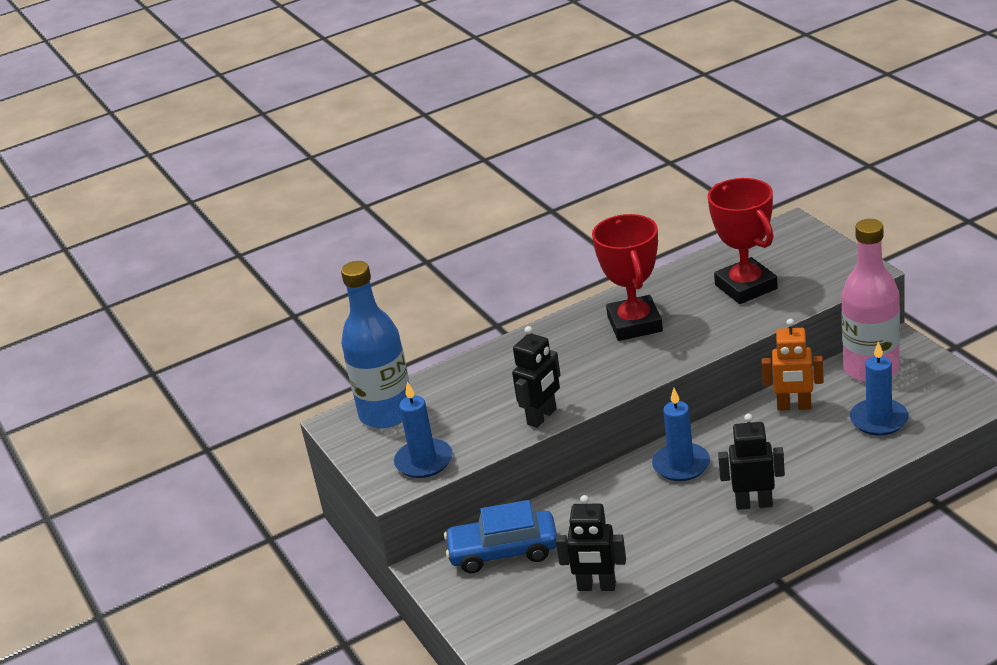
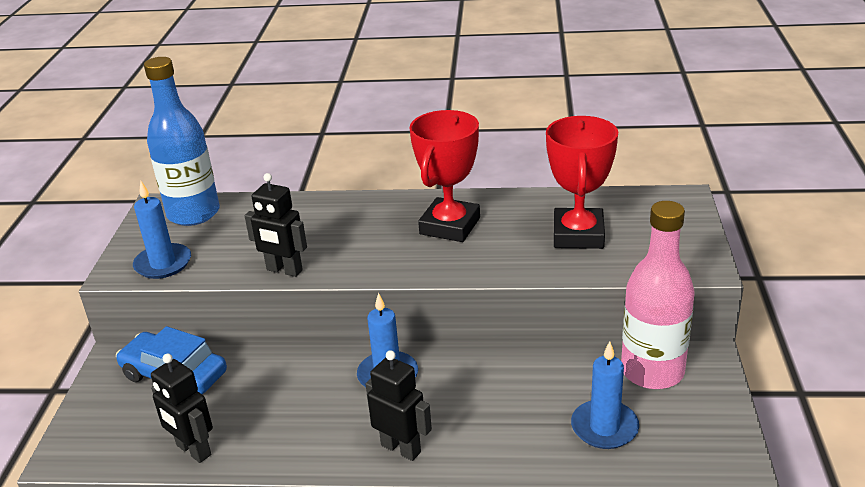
camera: 30 degrees right, 0 degrees up
(542, 417) = (284, 270): black robot -> black robot turned 45 degrees clockwise
(794, 406) = (541, 372): orange robot -> none

